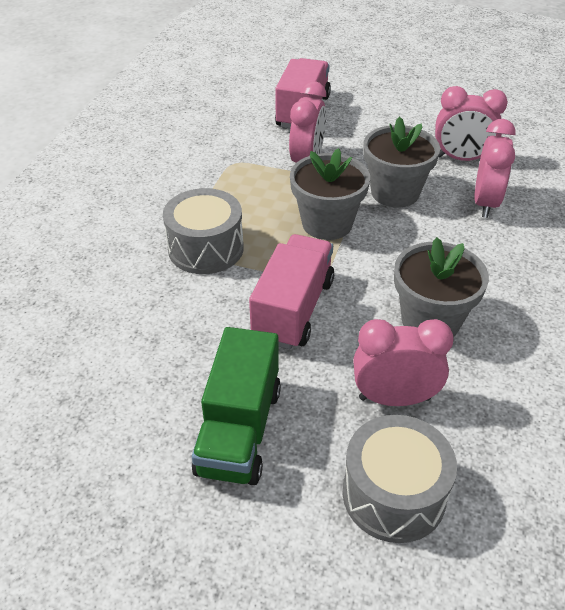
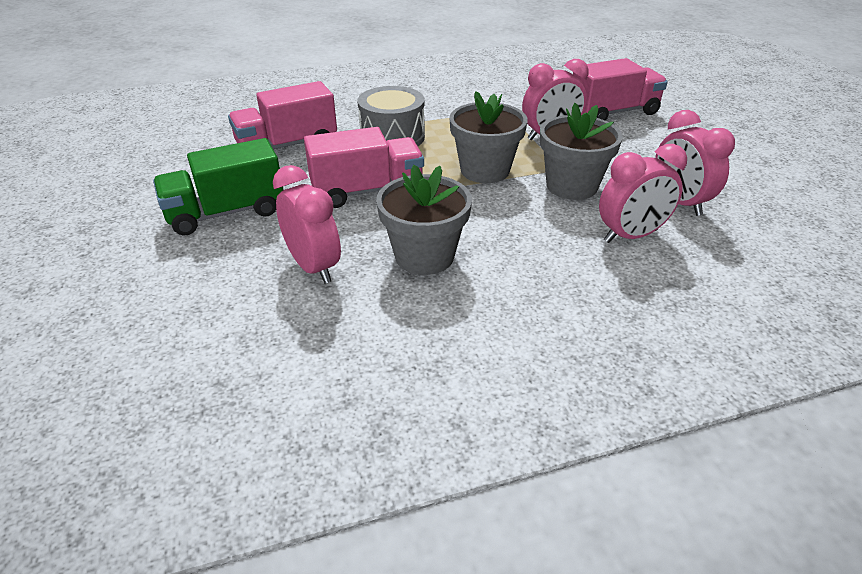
camera: 55 degrees right, 5 degrees down
(139, 329) = (287, 145): none -> pink truck
(393, 494) = (211, 299): grey drum -> none

